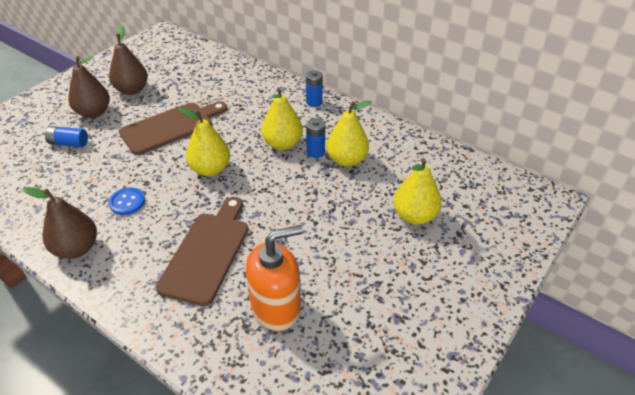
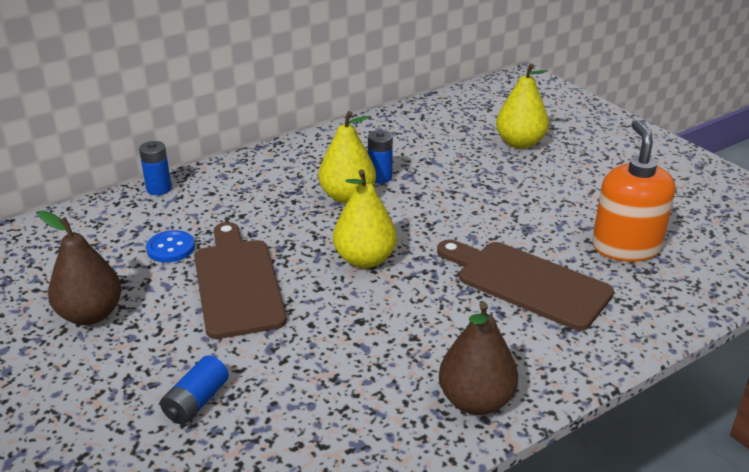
camera: 70 degrees left, 10 degrees down
(94, 113) = (123, 365): brown pear -> none
(127, 202) = (395, 343): blue button -> blue button (170, 248)
(314, 102) = (275, 159): blue battery -> blue battery (159, 189)
(347, 160) = (408, 161): yellow pear -> none

